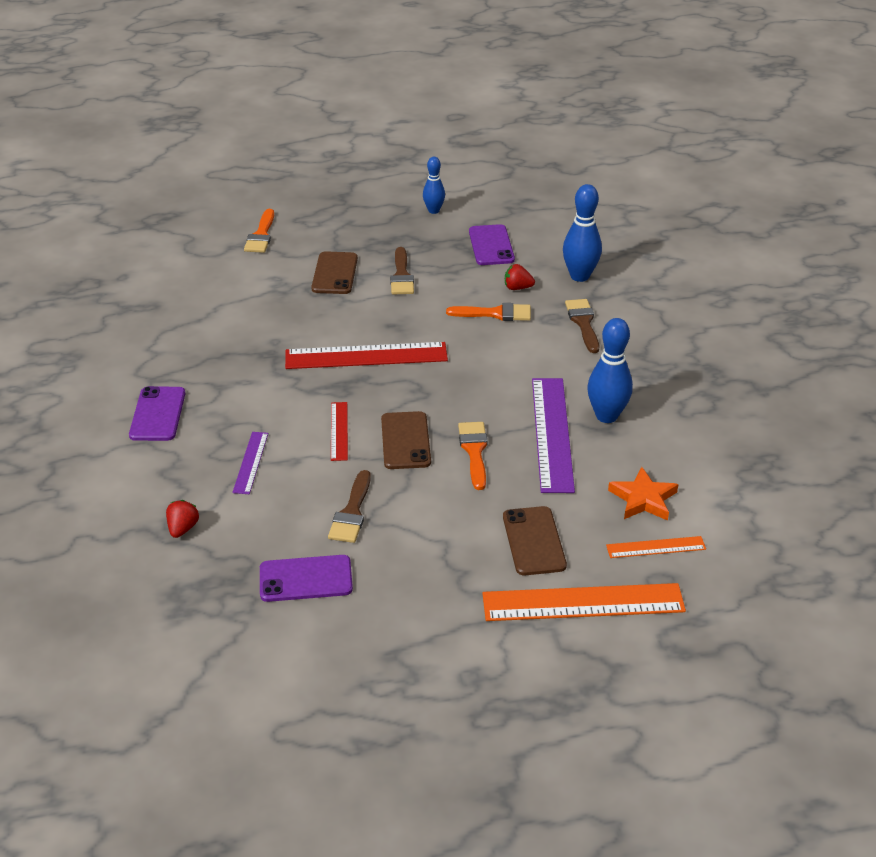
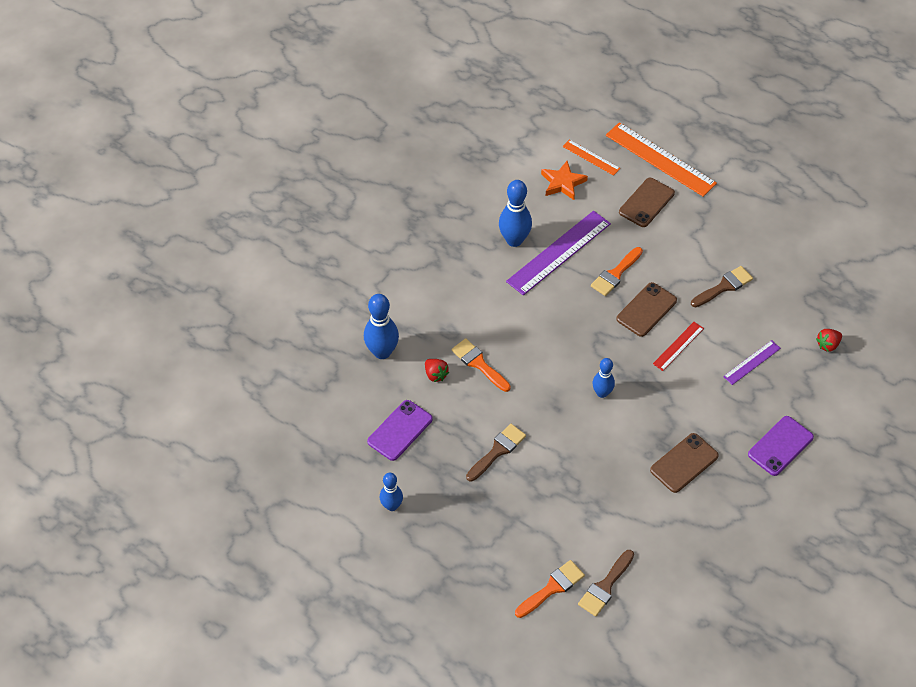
camera: 135 degrees left, 15 degrees up
(306, 579) = (785, 266): purple phone -> none
(334, 273) = (541, 492): brown phone -> brown phone (684, 463)
(366, 356) = (602, 393): red ruler -> blue bowling pin
(583, 323) = (435, 312): brown brush -> brown brush (605, 586)

